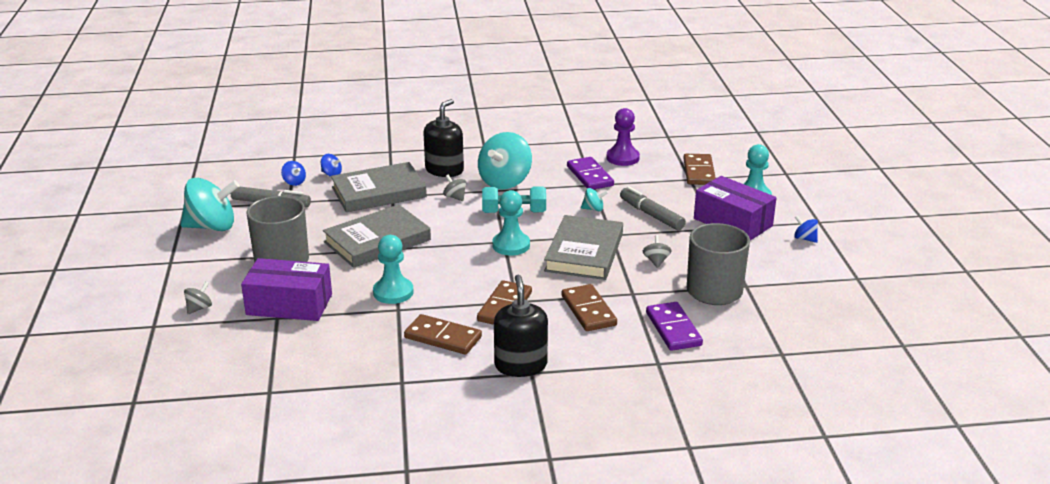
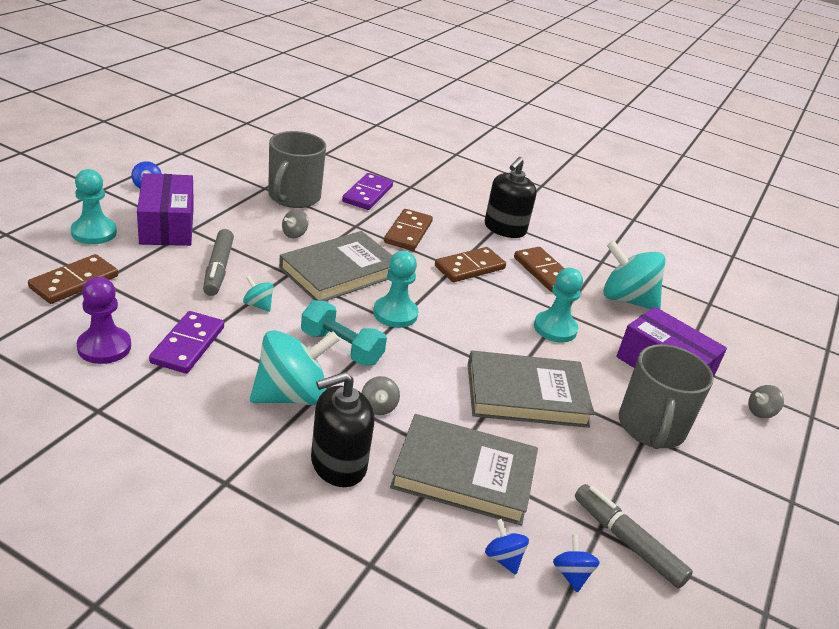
camera: 150 degrees left, 5 degrees up
(212, 227) = (727, 539): turquoise spinning top -> turquoise spinning top (626, 299)

